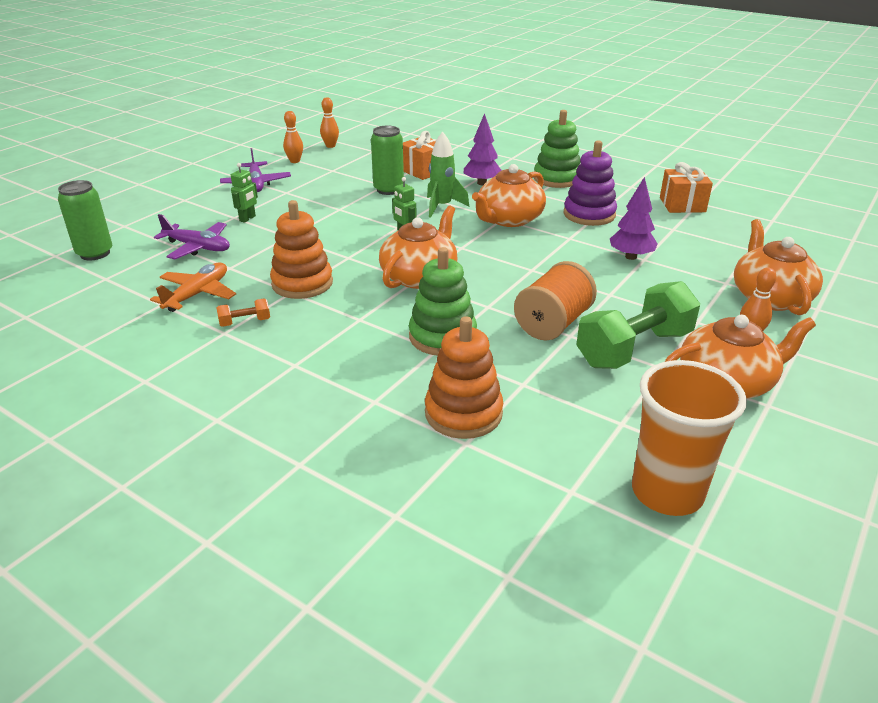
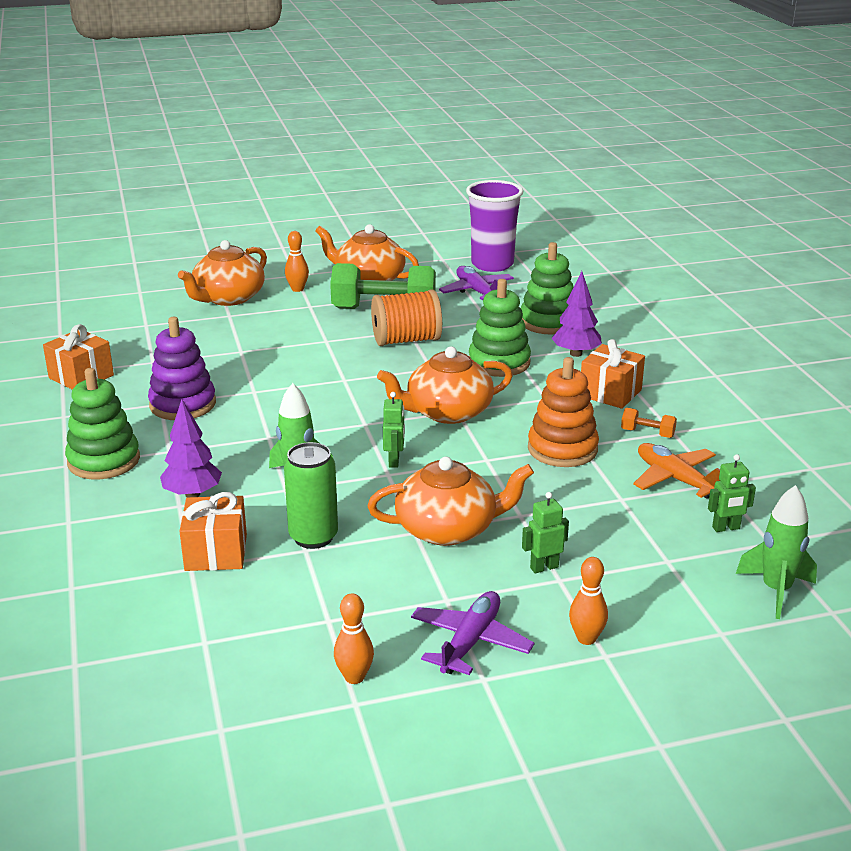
camera: 140 degrees left, 5 degrees down
(95, 253) = (776, 591): green can -> green rocket
(142, 275) = (726, 528): none -> green robot
(197, 247) = (640, 544): purple plane -> purple plane (477, 292)
(197, 294) = (675, 479): orange plane -> orange plane turned 75 degrees clockwise
(309, 348) = (610, 393): none -> orange gift
(330, 146) = (247, 696): orange bowling pin -> orange bowling pin (586, 638)
(463, 413) = (548, 322): orange stacking toy -> green stacking toy
(509, 219) = (264, 433): orange teapot -> orange teapot (448, 529)
(631, 257) = (246, 356): purple tree -> purple tree (575, 353)
(667, 493) = (492, 264): orange cup -> purple cup

